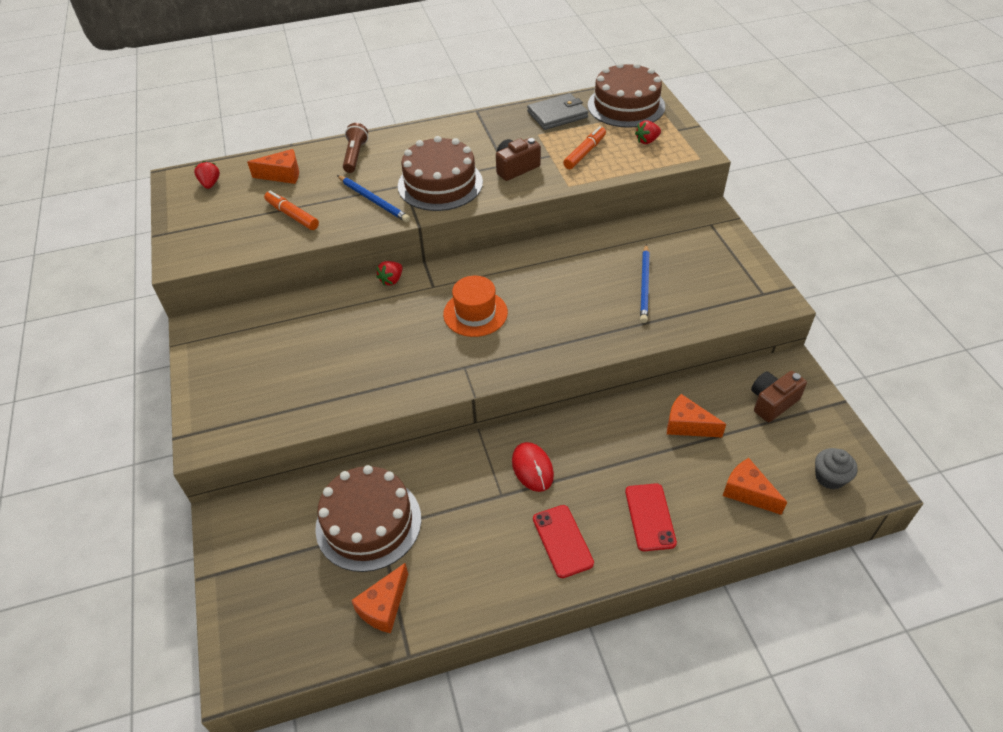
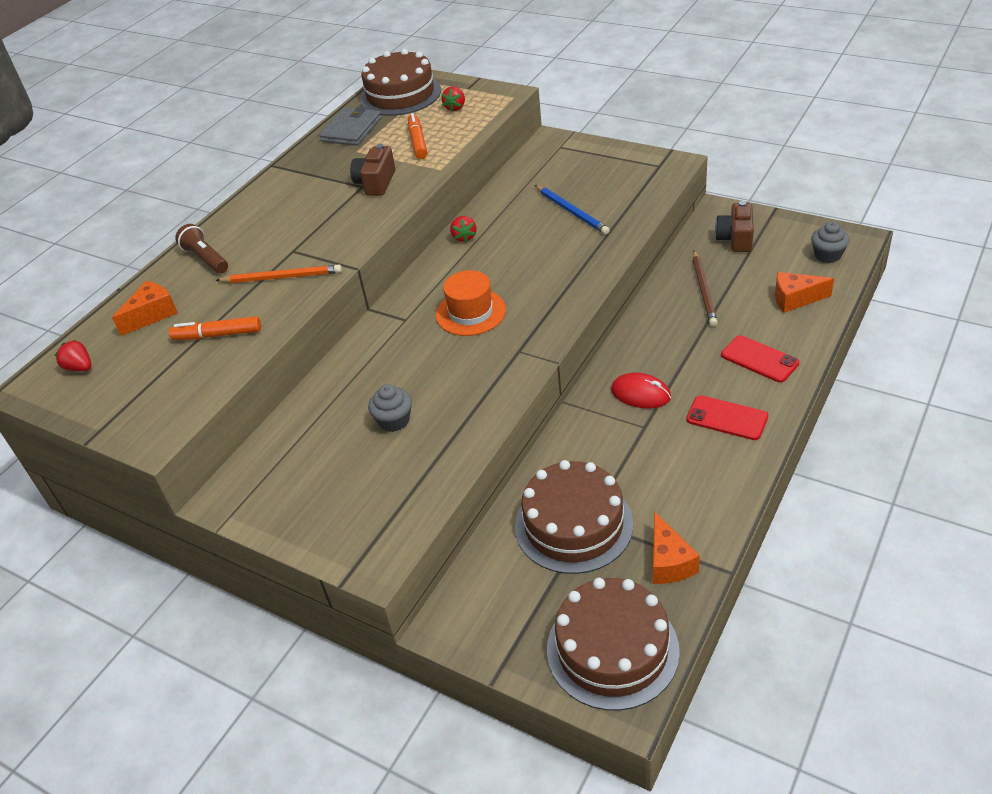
camera: 40 degrees left, 5 degrees down
(334, 354) = (394, 420): none -> grey cupcake
(373, 200) = (282, 277): blue pencil -> orange pencil
(391, 280) = (360, 339): red strawberry -> red strawberry (464, 237)
(440, 184) = (326, 231): brown cake -> brown cake (612, 649)
(687, 425) = (704, 290): orange cheese -> brown pencil

